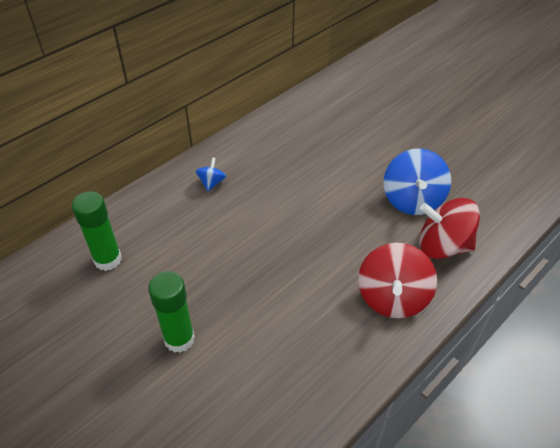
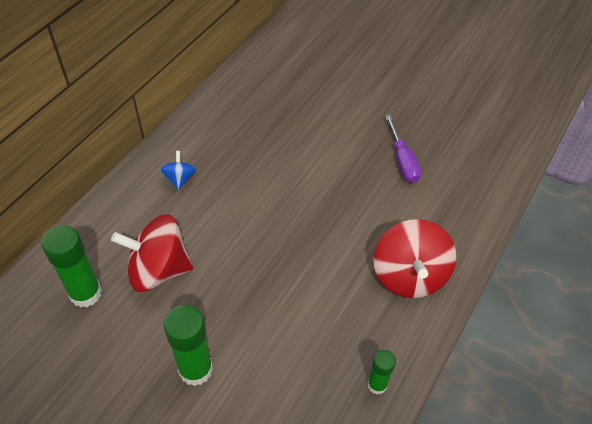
camera: 15 degrees left, 5 degrees up
(336, 386) = (377, 384): none -> green glue stick
(412, 200) = (403, 161): blue spinning top -> purple screwdriver
(442, 246) = (446, 208): red spinning top -> red spinning top (158, 270)

